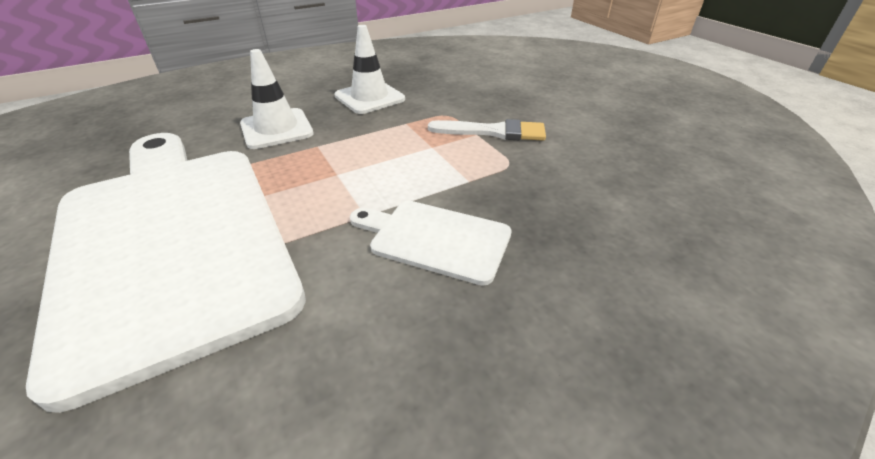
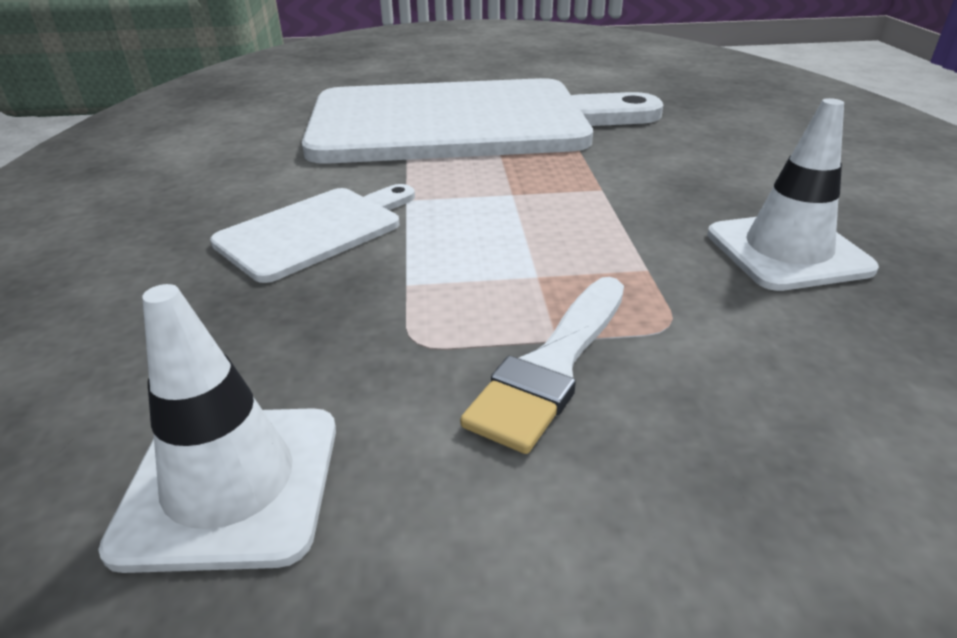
camera: 115 degrees right, 5 degrees down
(276, 129) = (672, 168): white traffic cone -> white traffic cone (230, 484)

